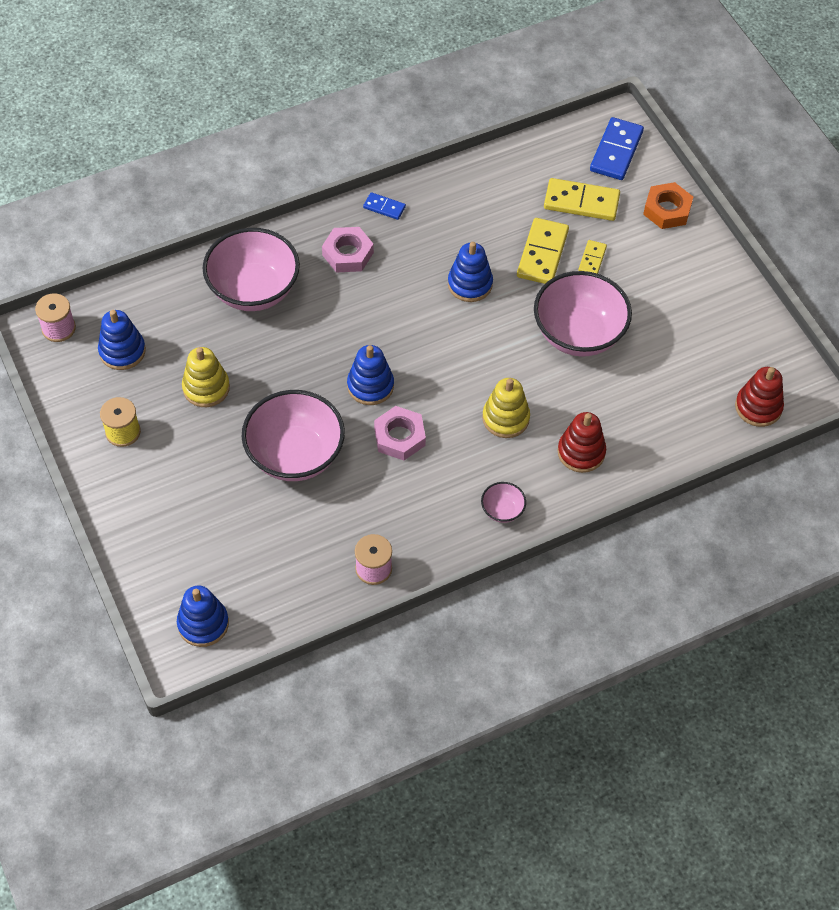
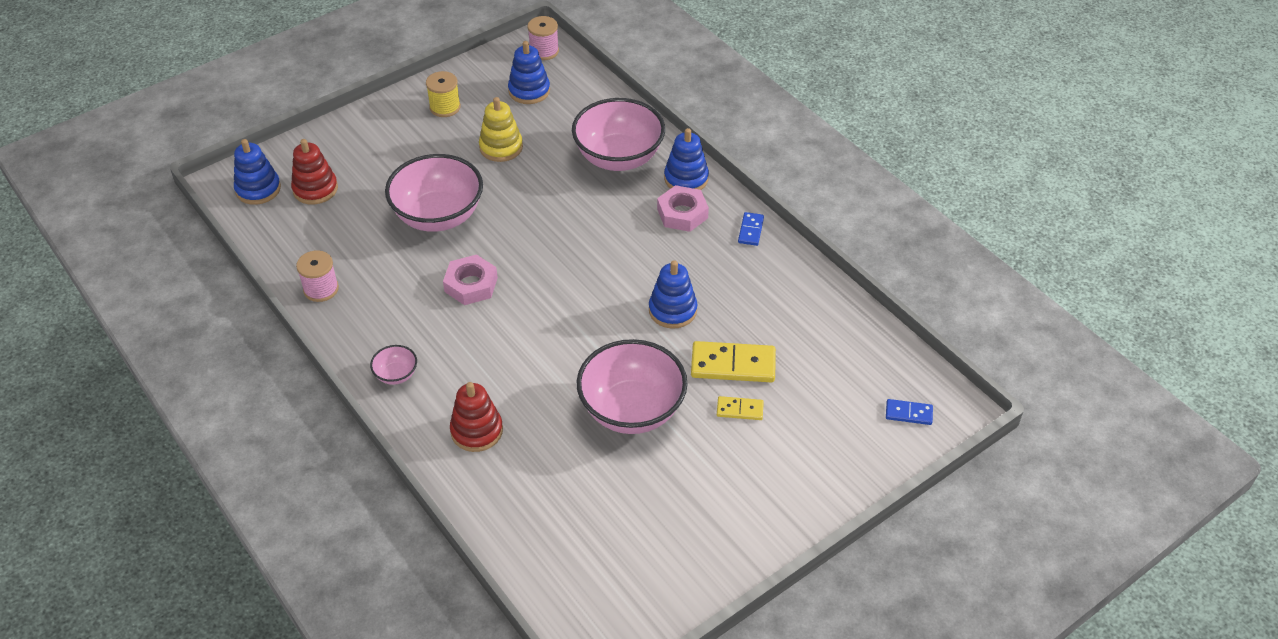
camera: 80 degrees right, 10 degrees down
(370, 386) = (527, 255): blue stacking toy -> blue stacking toy (686, 178)
(505, 418) = (508, 362): yellow stacking toy -> none
(581, 202) = (818, 390): yellow domino -> none
(616, 151) = (908, 413): blue domino -> blue domino, size x0.54
(667, 210) = (838, 473): orange nut -> none
(758, 407) = (569, 595): red stacking toy -> red stacking toy (315, 189)

